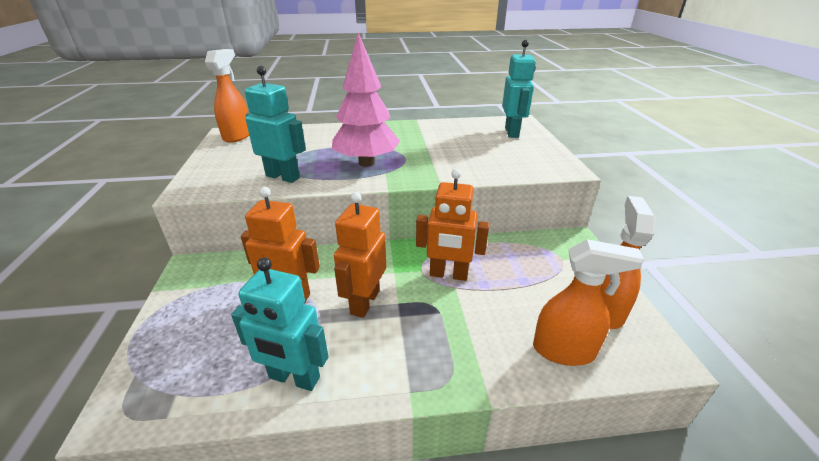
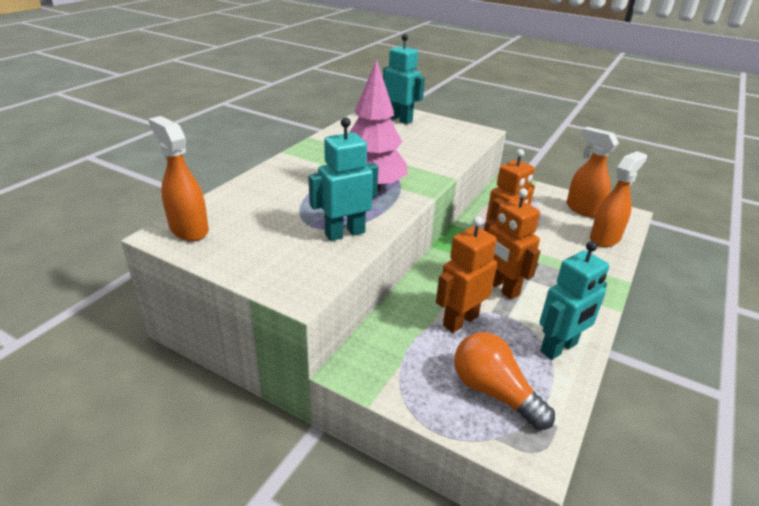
camera: 55 degrees left, 0 degrees up
(197, 352) = (494, 392): none -> orange light bulb

